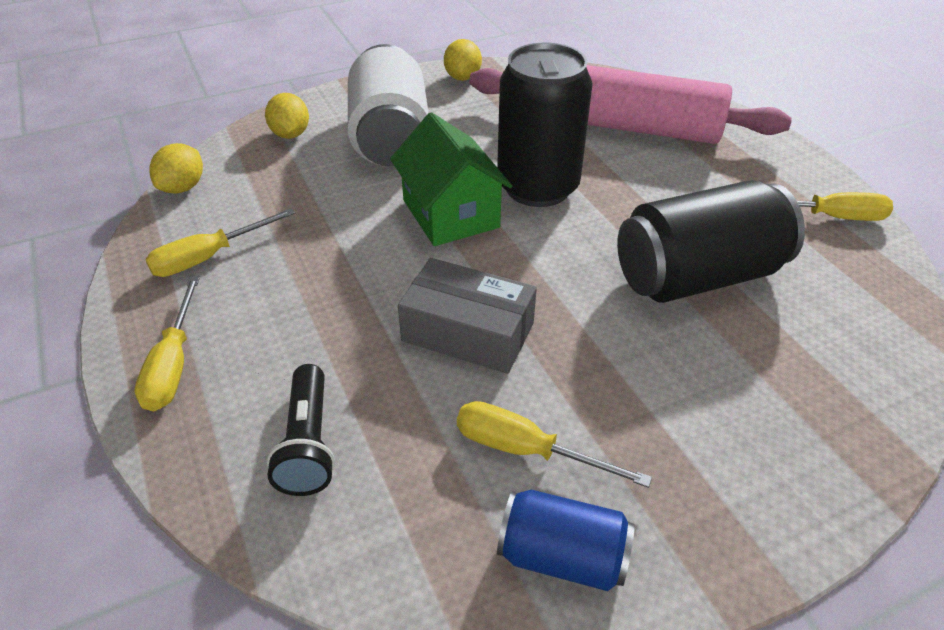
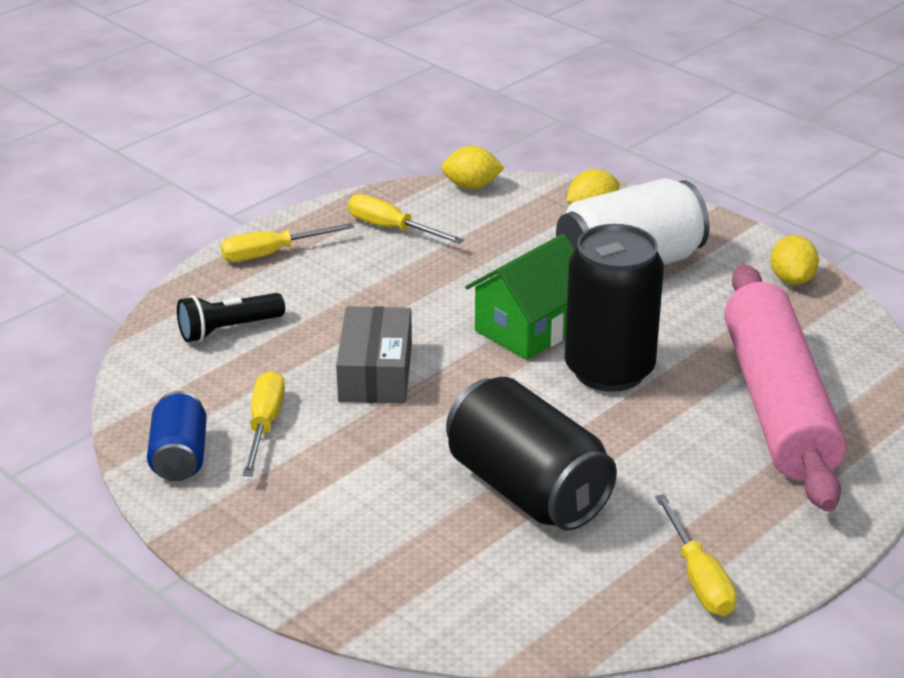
camera: 70 degrees right, 10 degrees down
(462, 77) = (792, 279): yellow lemon -> yellow lemon turned 75 degrees counterclockwise

